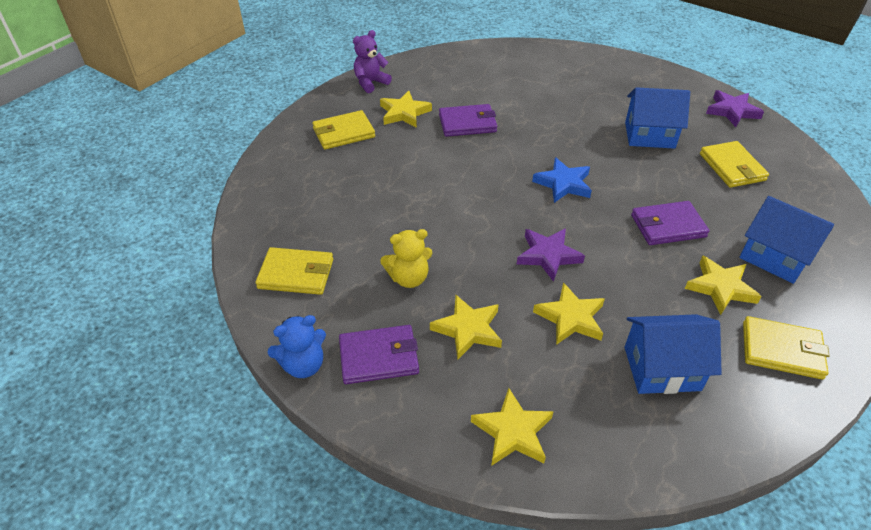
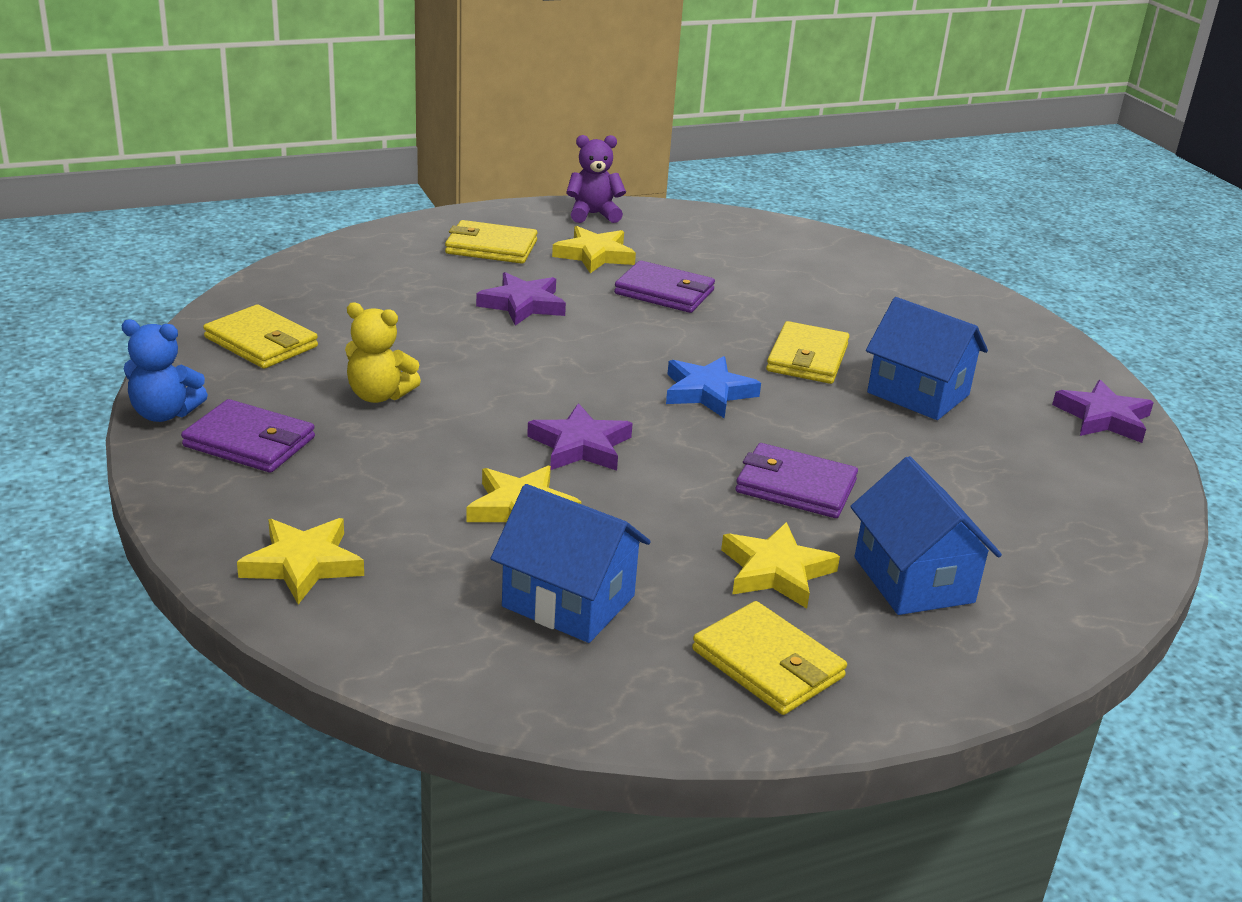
camera: 30 degrees right, 15 degrees down
(408, 168) = (522, 304): none -> purple star
(468, 329) = (381, 464): yellow star -> none
(732, 167) = (1000, 471): yellow wallet -> yellow wallet (807, 358)

